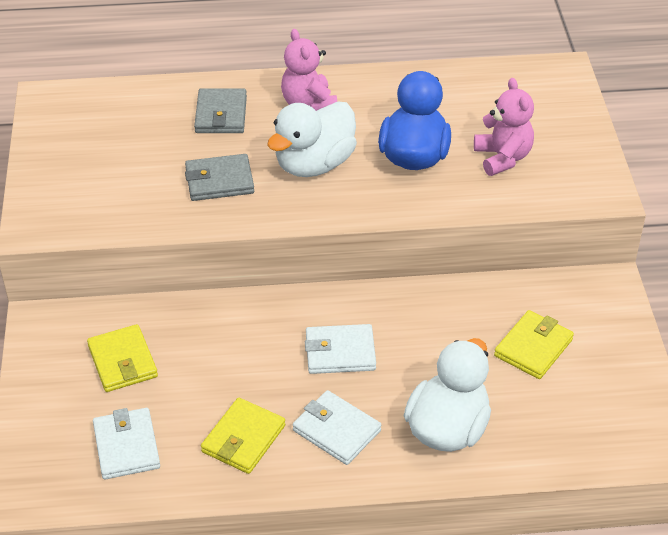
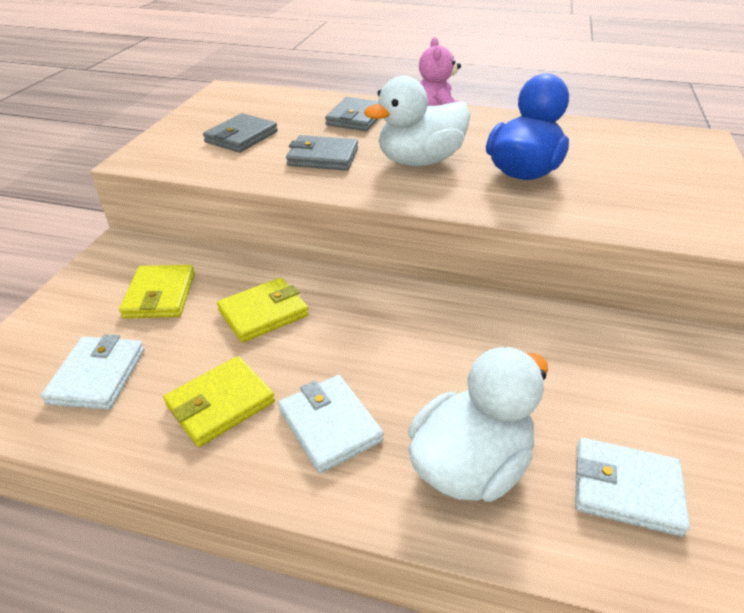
camera: 20 degrees right, 5 degrees down
(118, 171) = (241, 137): none -> grey wallet
(340, 352) = (378, 341): white wallet -> white wallet (626, 489)
(502, 158) = (621, 189): pink teddy bear -> none
(533, 348) = (613, 394): yellow wallet -> yellow wallet (263, 313)

